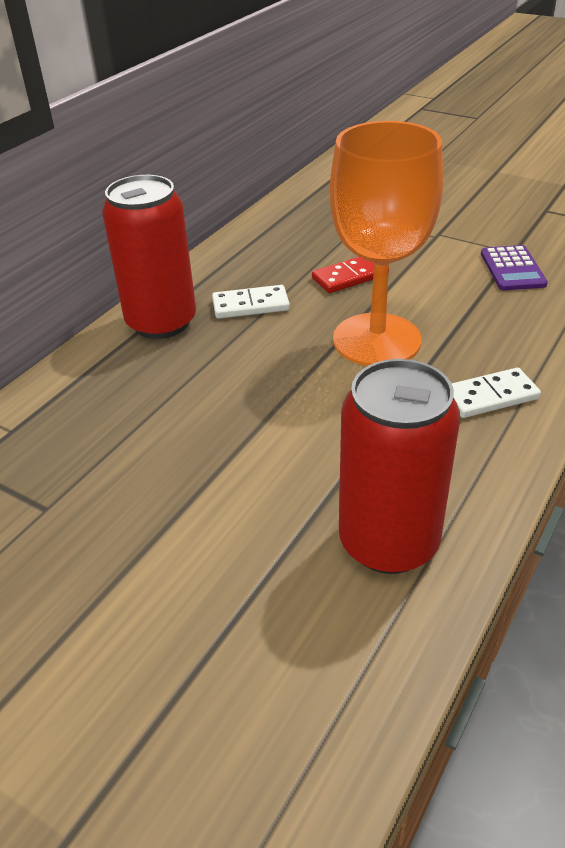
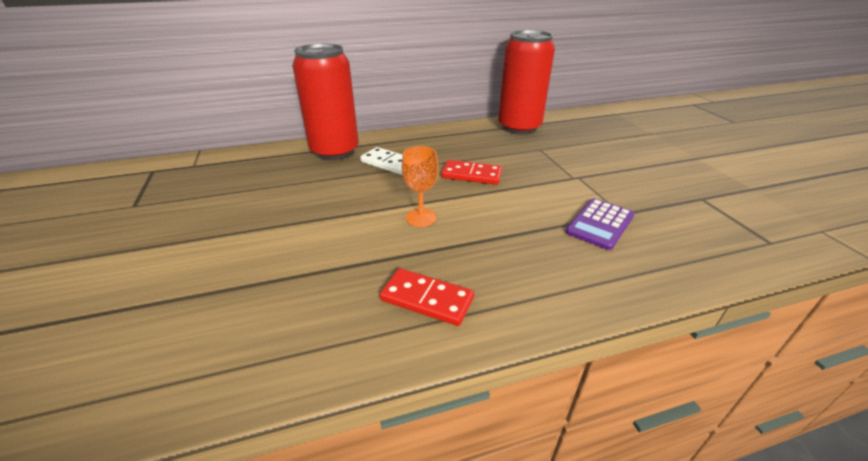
camera: 40 degrees right, 5 degrees down
(377, 340) = (421, 217): orange goblet -> orange goblet, size x0.41
(388, 542) = (191, 345): red can -> red can (519, 127)
(490, 396) = (427, 299): white domino -> red domino

